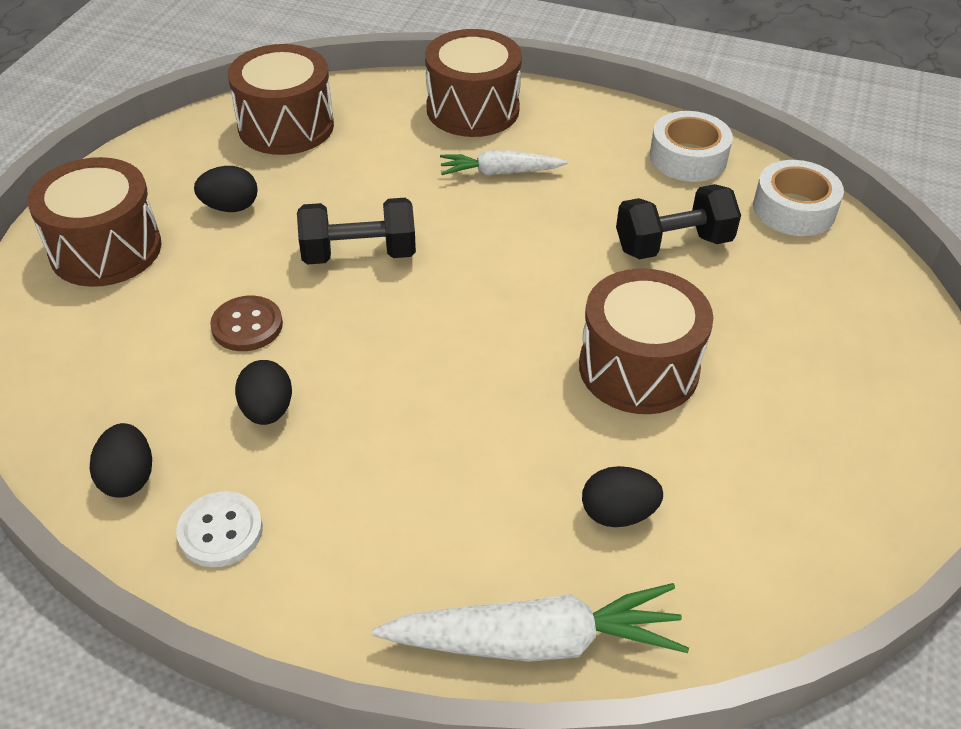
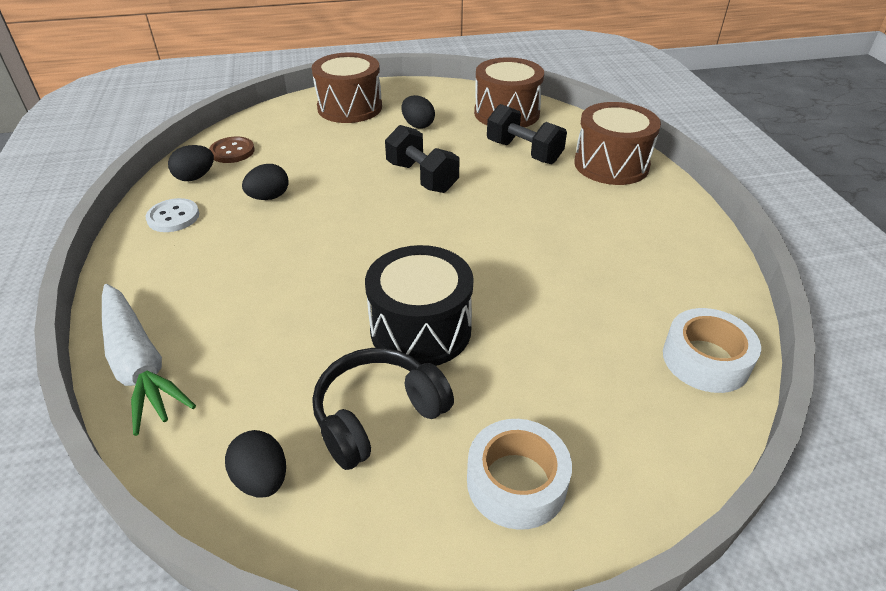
camera: 60 degrees right, 5 degrees down
(247, 325) = (329, 166): brown button -> brown button (232, 151)
(500, 172) = (559, 198): white carrot -> none
(618, 514) = (268, 366): black egg -> black egg (262, 479)
(638, 368) = (421, 329): brown drum -> black drum
(673, 244) = (576, 302): black dumbbell -> black dumbbell (523, 152)
(688, 158) = (692, 276): white tape -> white tape (516, 482)
(742, 448) = (378, 416): none -> black headphones

